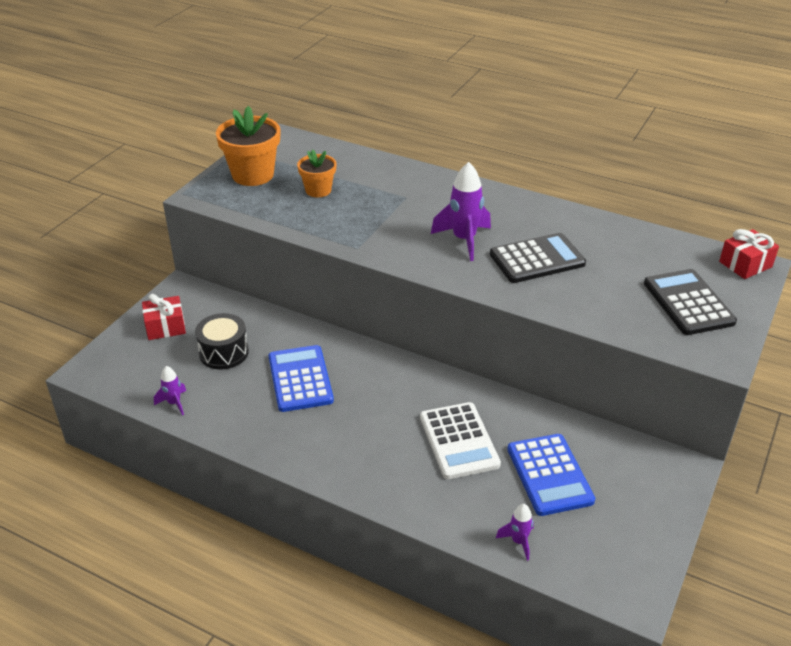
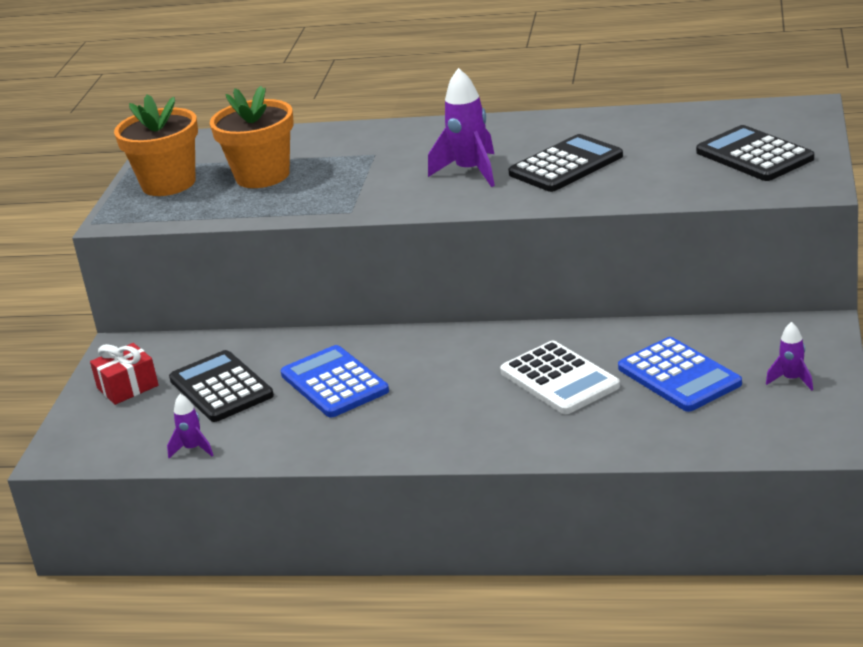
camera: 15 degrees left, 10 degrees down
(224, 352) = (221, 388): black drum -> black calculator
(318, 190) = (262, 176): orange flower pot -> orange flower pot, size x1.65
(518, 541) = (680, 438): purple rocket -> purple rocket (792, 380)
(745, 264) = (794, 109): red gift -> none

